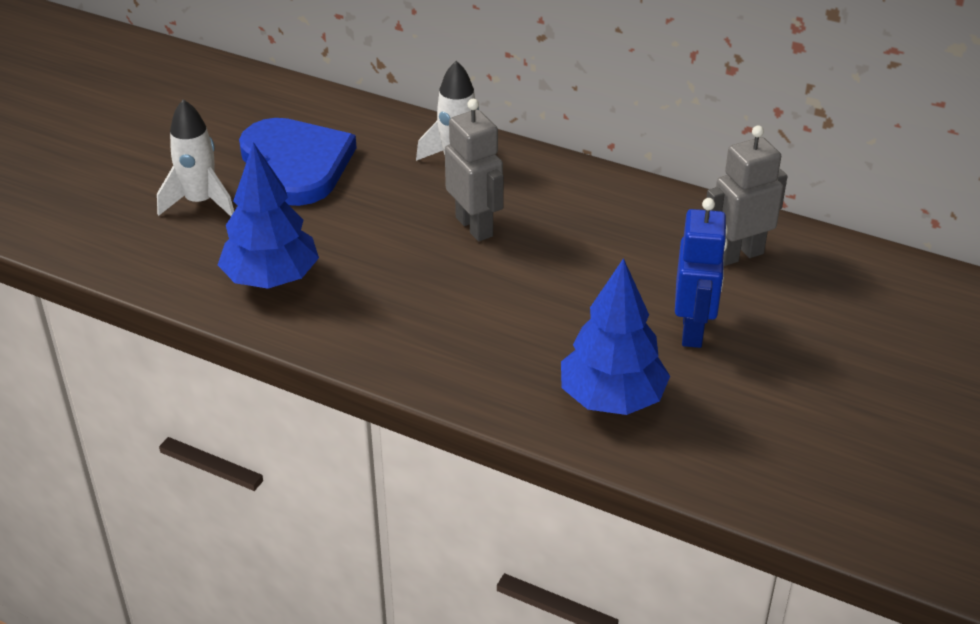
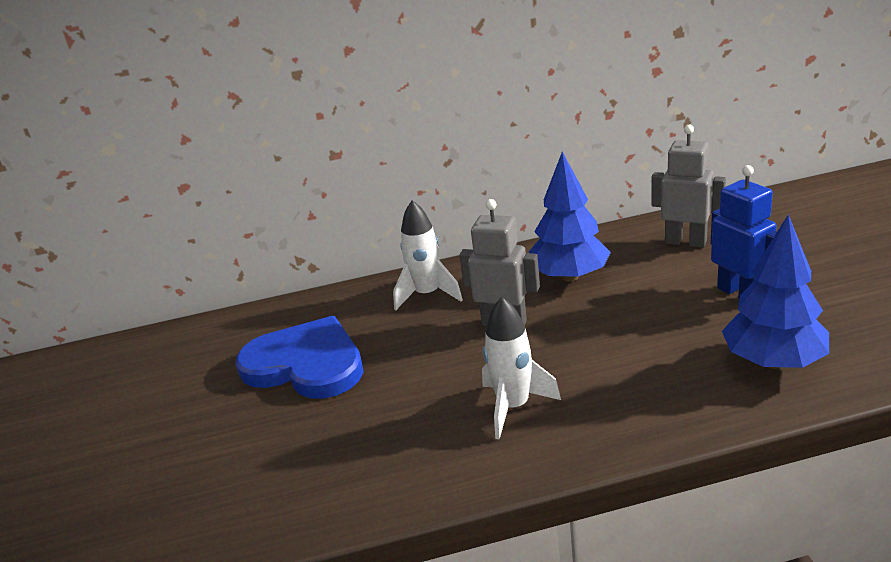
camera: 35 degrees left, 10 degrees down
(200, 202) = (260, 437): white rocket -> white rocket (513, 407)
(271, 279) = (409, 451): blue tree -> blue tree (569, 276)
(738, 255) = (685, 242): grey robot -> grey robot turned 90 degrees clockwise

